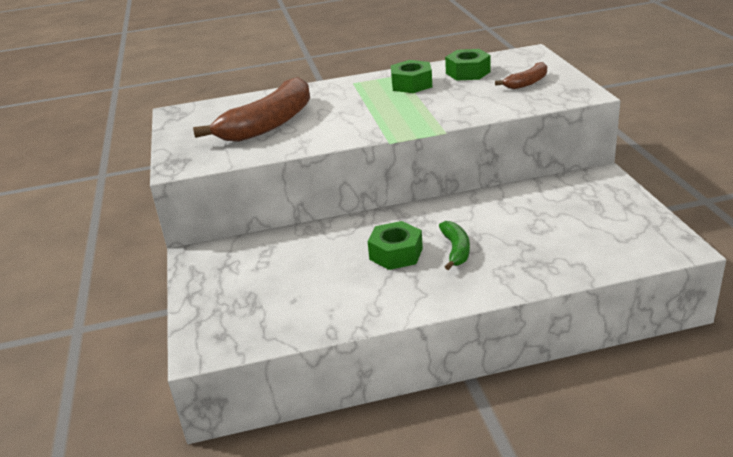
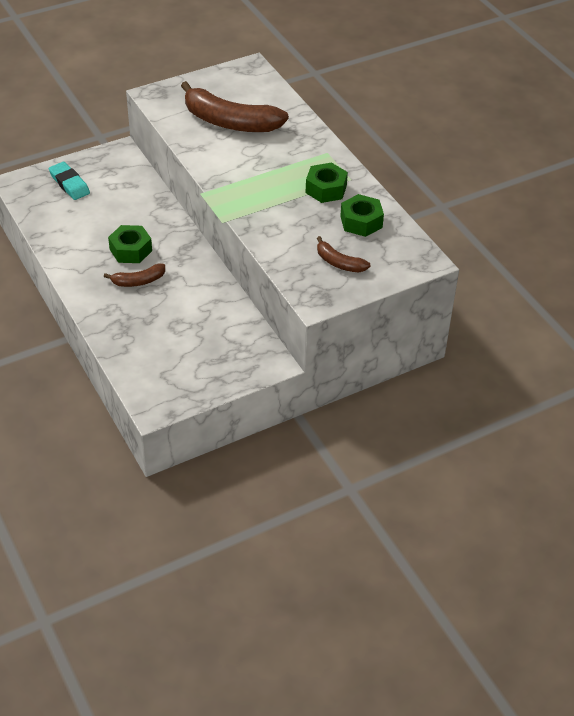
camera: 70 degrees right, 15 degrees up
(236, 299) = (69, 184): none -> turquoise eraser
(456, 250) = (138, 281): green banana -> brown banana

